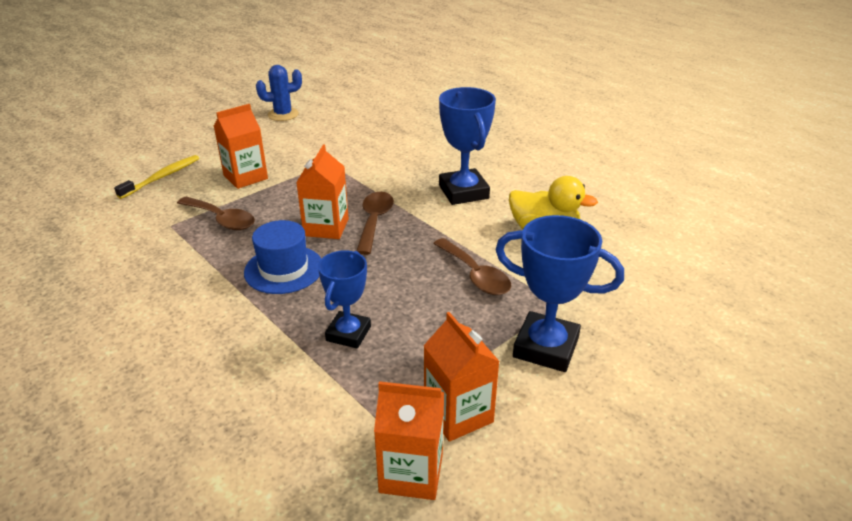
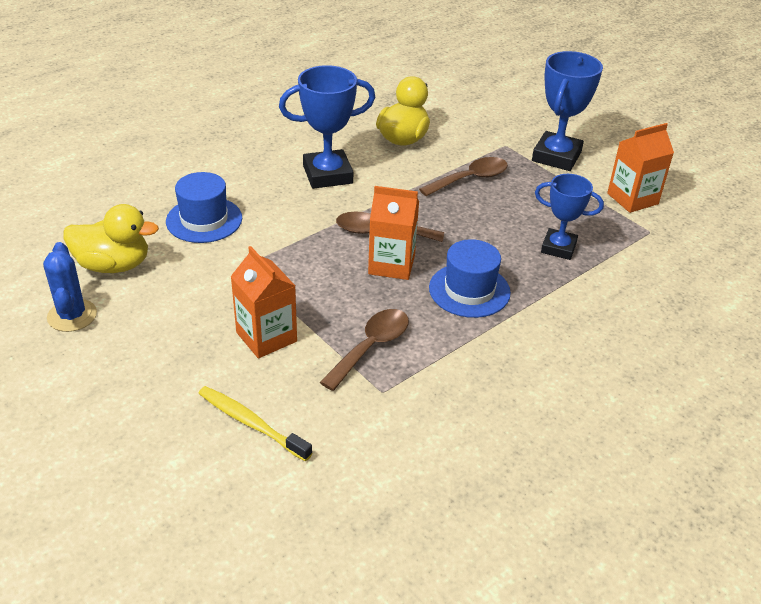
camera: 90 degrees left, 5 degrees up
(333, 120) = (113, 265): none -> yellow duck
(388, 144) = (204, 220): none -> blue hat
(411, 473) = (689, 220): orange carton -> none

